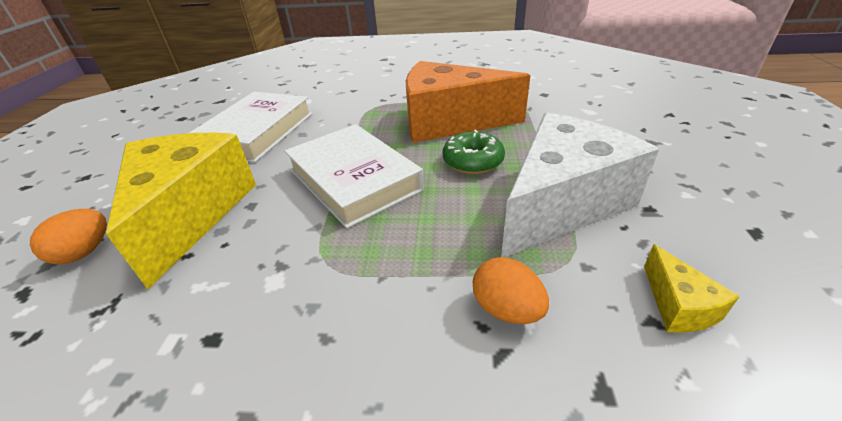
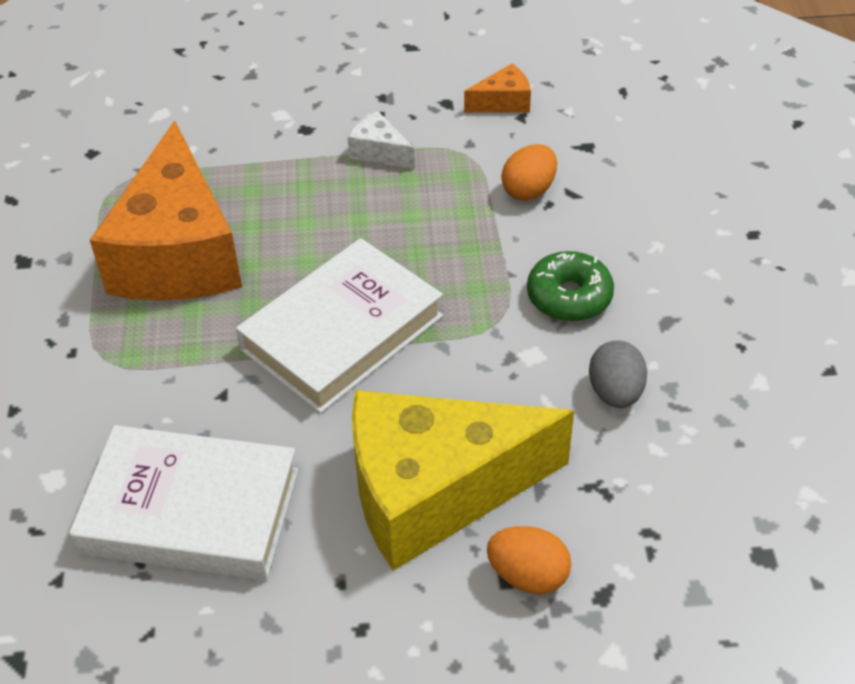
camera: 100 degrees left, 10 degrees up
(188, 340) = (615, 392): none -> grey egg
(473, 161) = (295, 221): green donut -> green donut (569, 297)
(561, 203) = (379, 152): white cheese -> white cheese, size x0.40
(678, 305) = (503, 102): yellow cheese -> orange cheese

